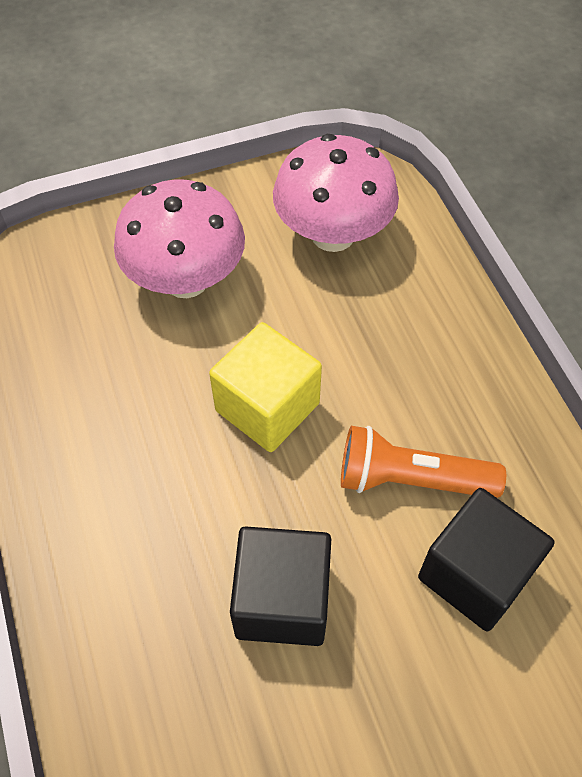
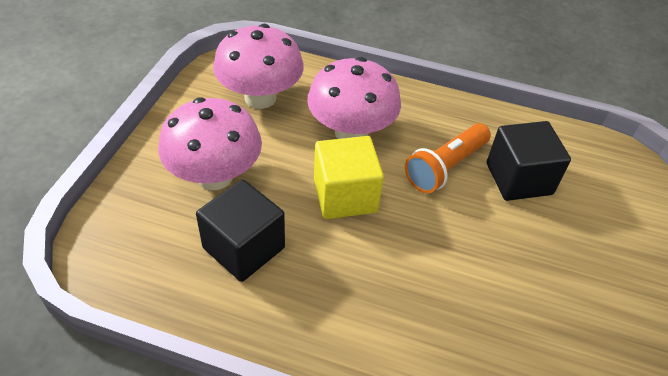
camera: 55 degrees left, 10 degrees down
(282, 600) = (473, 265): black cube -> black cube (244, 248)
(368, 349) = (351, 132): none -> pink mushroom

